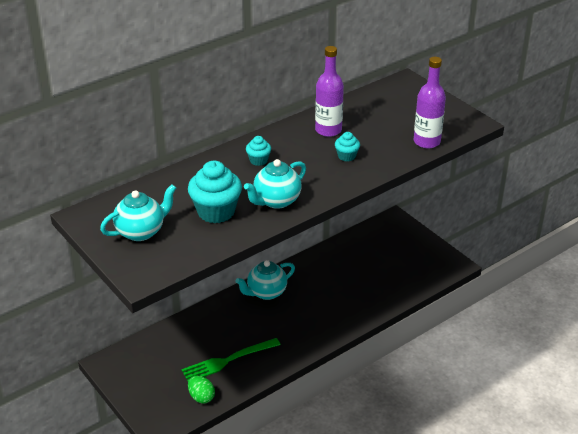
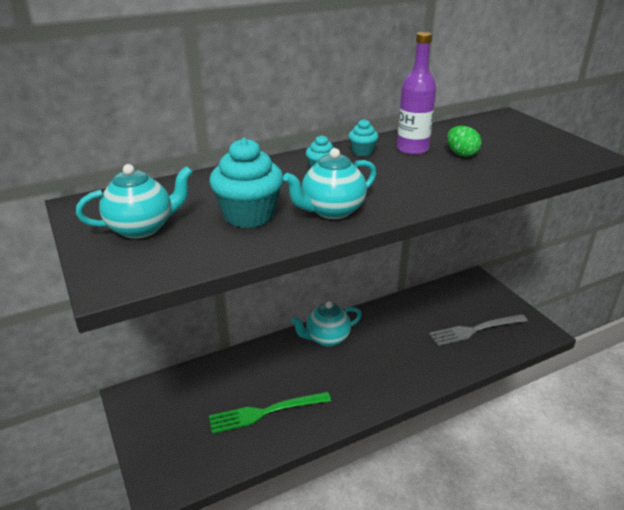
camera: 10 degrees right, 5 degrees down
(201, 397) = (222, 455): green egg -> green egg (461, 154)
(346, 156) = (432, 174): turquoise cupcake -> turquoise cupcake (362, 152)
(395, 269) = (475, 330): none -> grey fork
(427, 142) = (536, 168): purple bottle -> none

